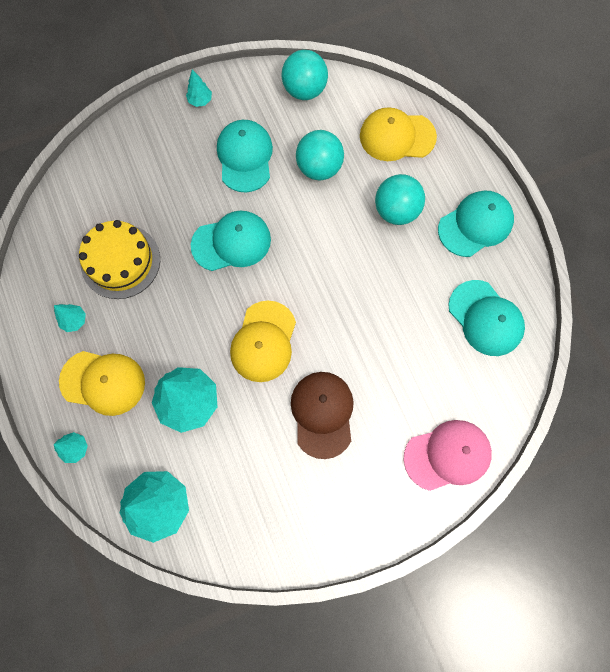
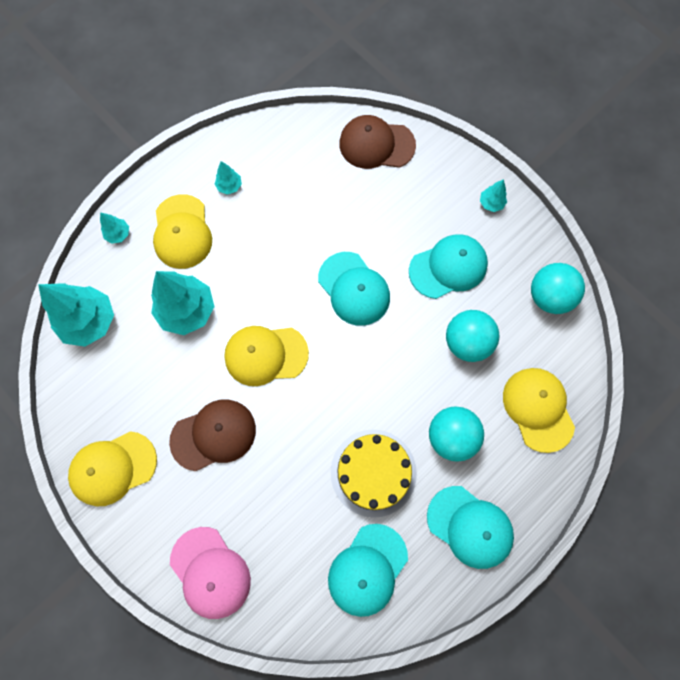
camera: 70 degrees right, 0 degrees up
(96, 172) = (376, 144): none -> brown cap
(120, 261) = (298, 200): yellow cake -> yellow cake (373, 472)
(320, 521) = (113, 468): none -> yellow cap

